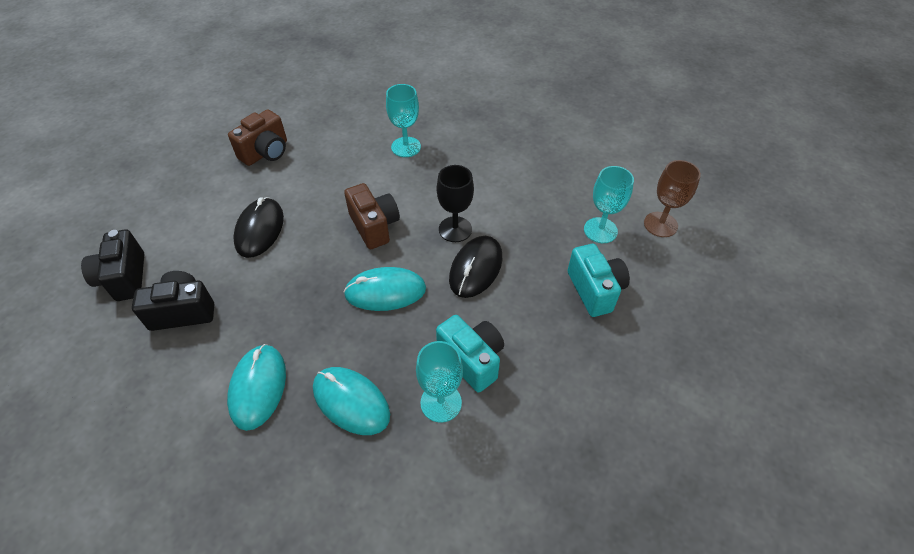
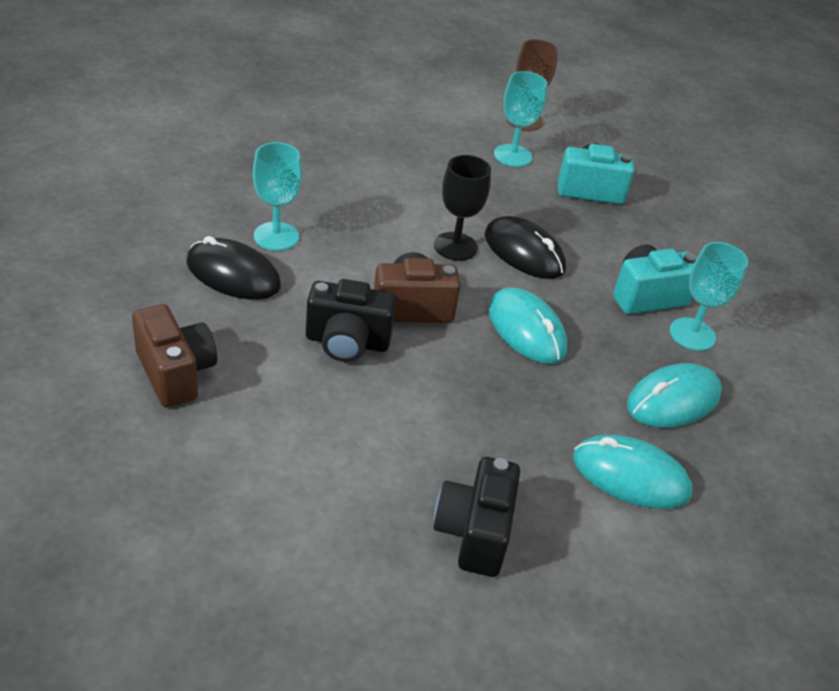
camera: 75 degrees left, 10 degrees down
(124, 278) = (368, 600): black camera -> black camera (347, 342)
(259, 229) = (351, 417): black mouse -> black mouse (233, 274)
(385, 291) = (526, 329): turquoise mouse -> turquoise mouse turned 45 degrees counterclockwise

